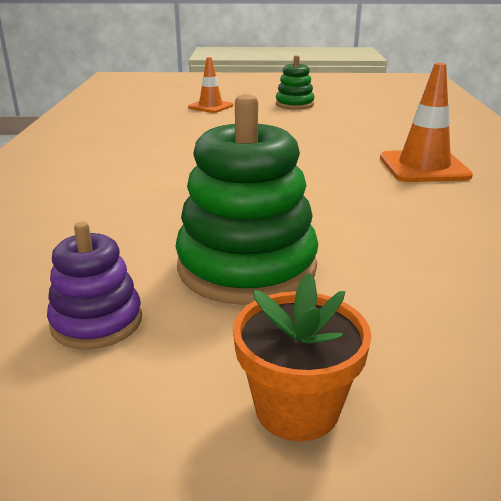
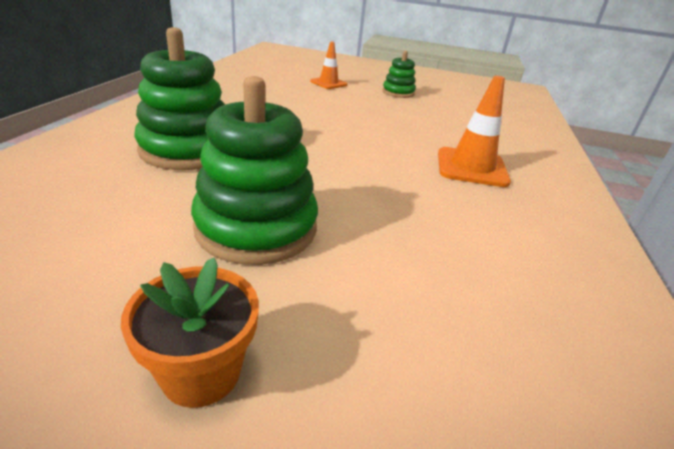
camera: 10 degrees right, 5 degrees up
(97, 322) = (103, 249): purple stacking toy -> none
(106, 204) = (187, 150): none -> green stacking toy

